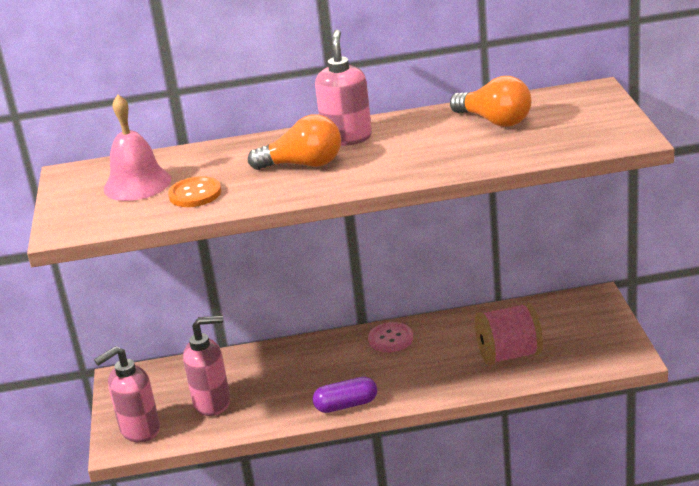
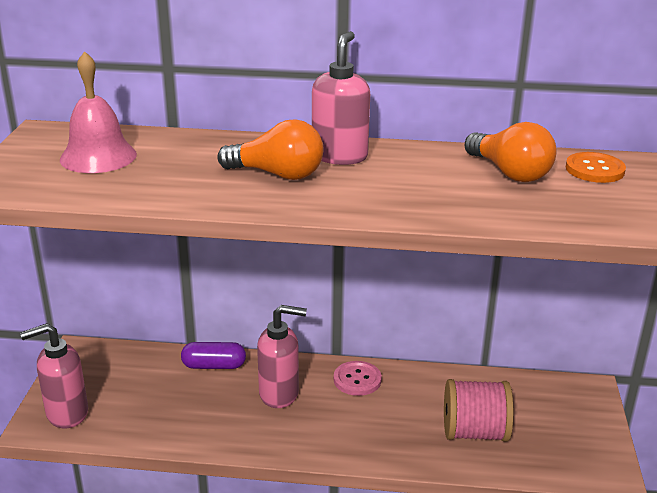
camera: 10 degrees right, 0 degrees up
(195, 194) = (146, 180): orange button -> orange button (594, 169)
(212, 403) = (151, 403): pink soap dispenser -> pink soap dispenser (279, 394)
(346, 405) = (281, 444): purple capsule -> purple capsule (214, 366)

